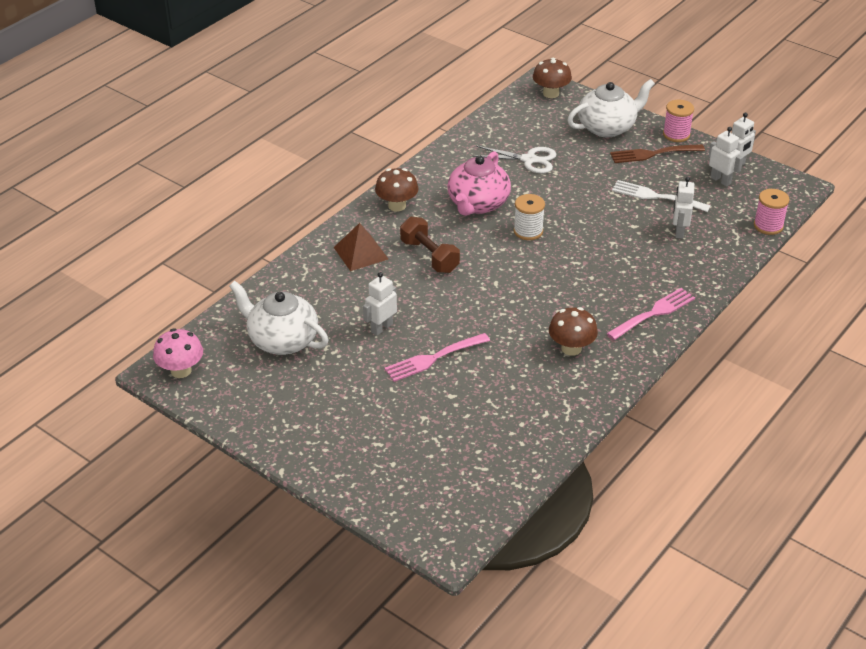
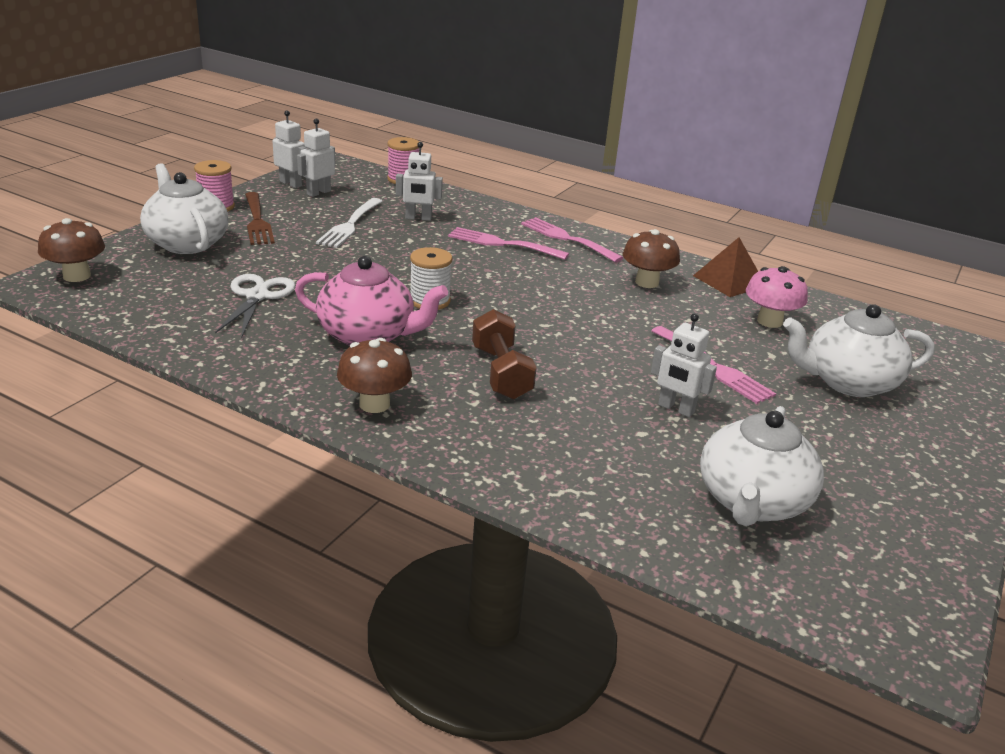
camera: 100 degrees left, 10 degrees down
(181, 370) = (896, 618): pink mushroom -> pink mushroom (769, 321)
(361, 253) = (507, 434): brown pyramid -> brown pyramid (729, 280)
(409, 428) = (848, 382): none -> white teapot
(429, 256) = (501, 373): brown dumbbell -> brown dumbbell turned 60 degrees counterclockwise
(635, 274) = (503, 244): none -> pink fork

